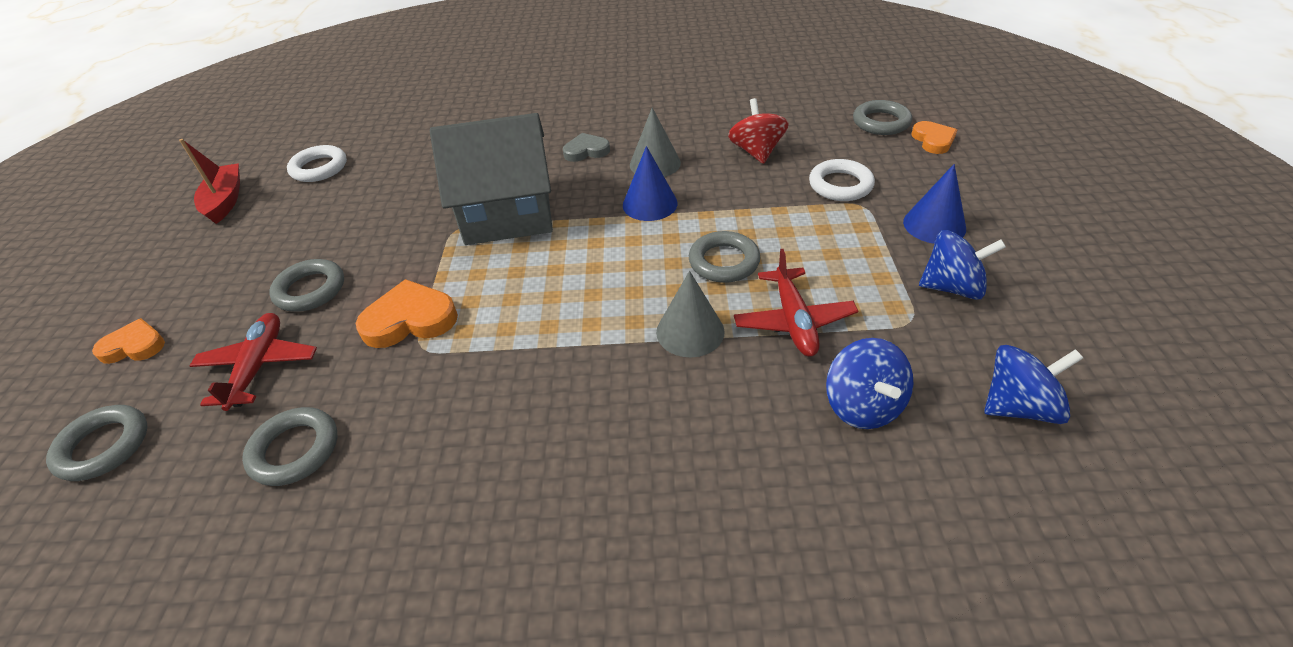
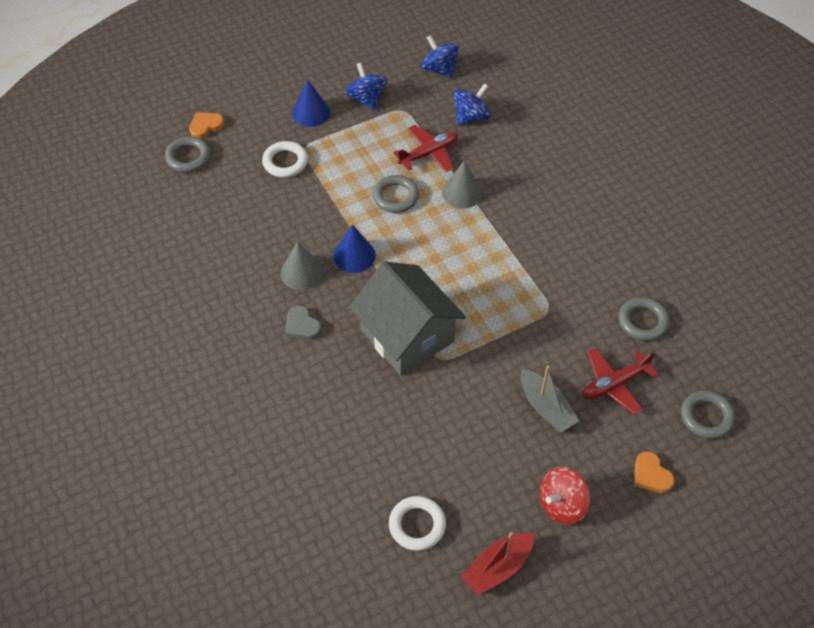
camera: 120 degrees left, 10 degrees up
(310, 290) = (546, 407): grey ring -> grey boat
(410, 320) = (533, 329): orange heart -> none
(756, 152) = (260, 217): red spinning top -> red spinning top (562, 505)

